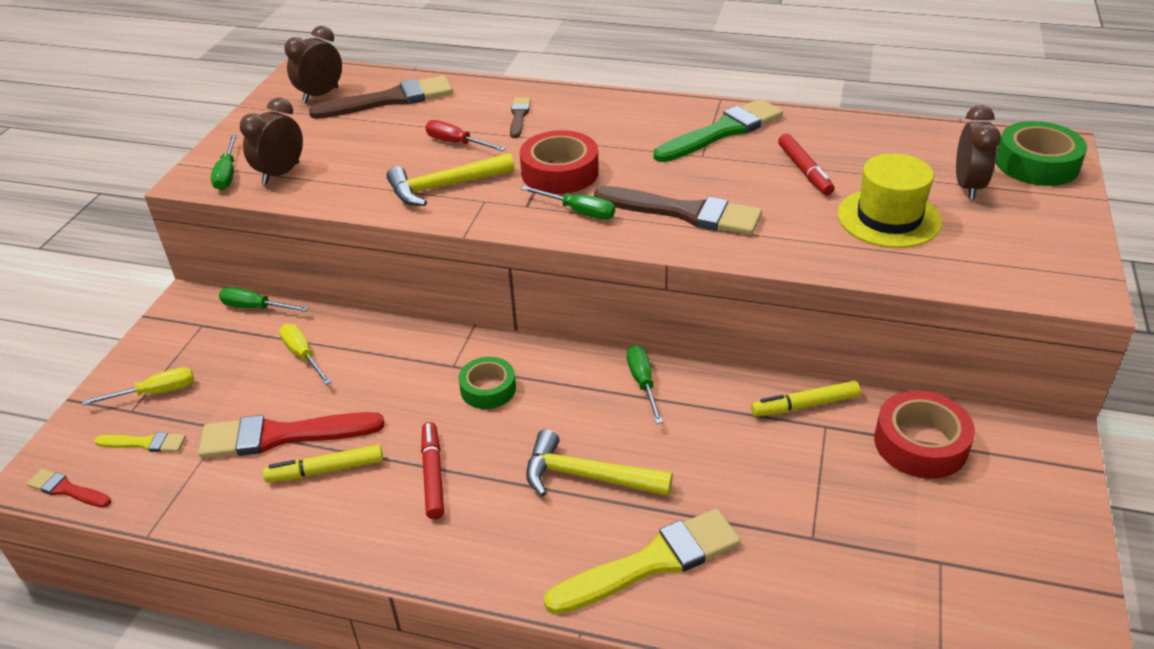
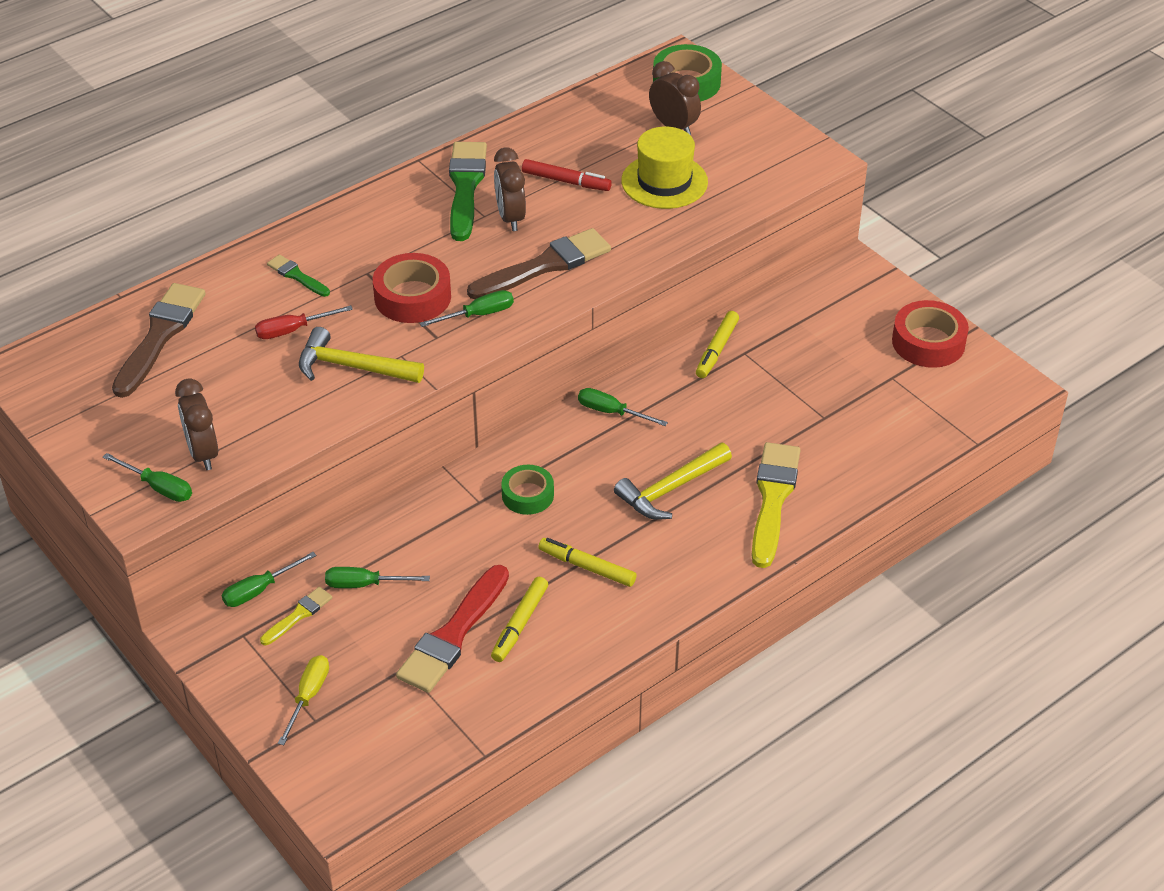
camera: 55 degrees left, 5 degrees up
(67, 490) = (377, 790): red brush -> none
(144, 443) = (370, 724): yellow brush -> yellow brush (298, 615)
(303, 355) = (364, 584): yellow screwdriver -> green screwdriver
(320, 95) = (86, 374): brown clock -> brown clock (510, 218)
(433, 475) = (587, 567): red marker -> yellow marker
(445, 187) = (352, 367): yellow hammer -> yellow hammer turned 90 degrees clockwise
(519, 116) = (297, 276): brown brush -> green brush
(920, 443) = (801, 322): red tape -> red tape (928, 342)

